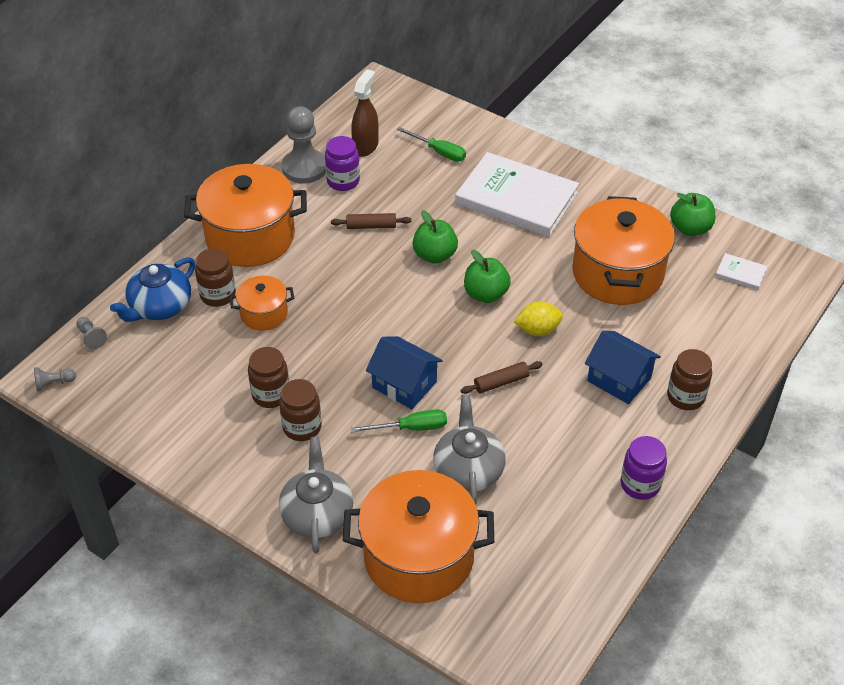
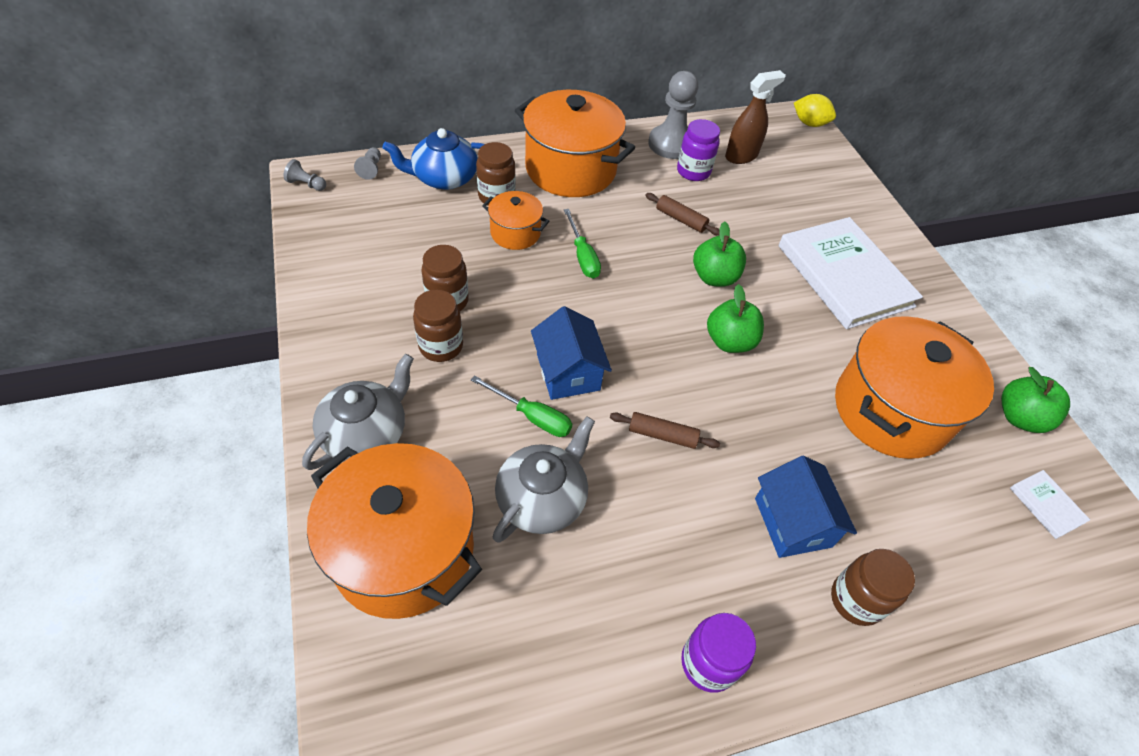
camera: 35 degrees right, 5 degrees up
(439, 152) = (805, 196): green screwdriver -> green screwdriver (582, 256)
(537, 330) = (750, 409): yellow lemon -> yellow lemon (809, 123)

